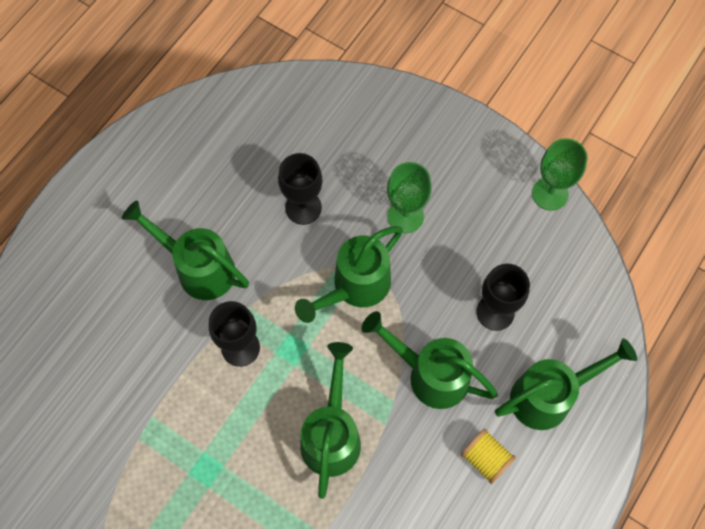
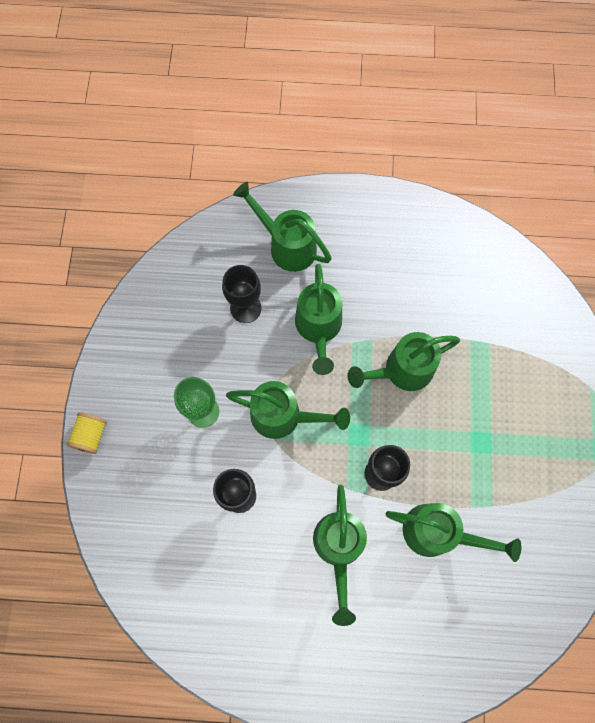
camera: 120 degrees left, 5 degrees up
(151, 367) = (437, 533): none -> green watering can
(485, 459) = (355, 264): yellow spool -> yellow spool (91, 435)
(550, 194) = (126, 315): green goblet -> none

